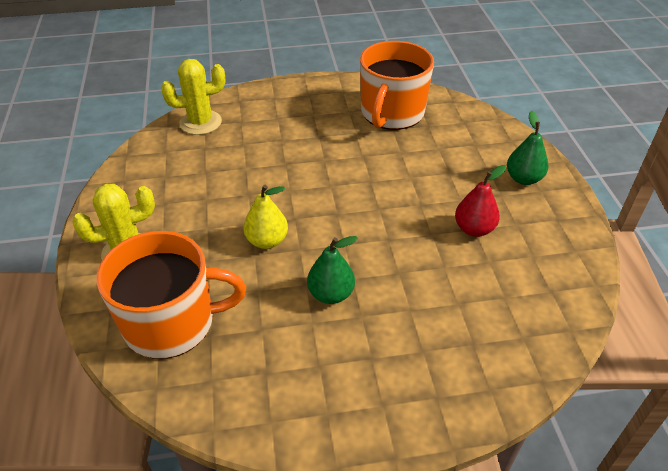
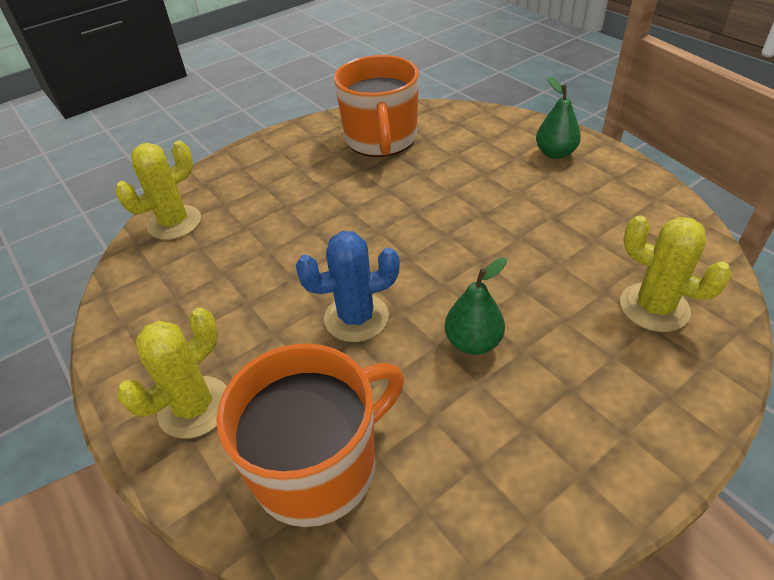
camera: 25 degrees left, 0 degrees up
(267, 241) = (356, 317): yellow pear -> blue cactus
(474, 229) = (553, 216): red pear -> none
(488, 332) = (654, 307): none -> yellow cactus

